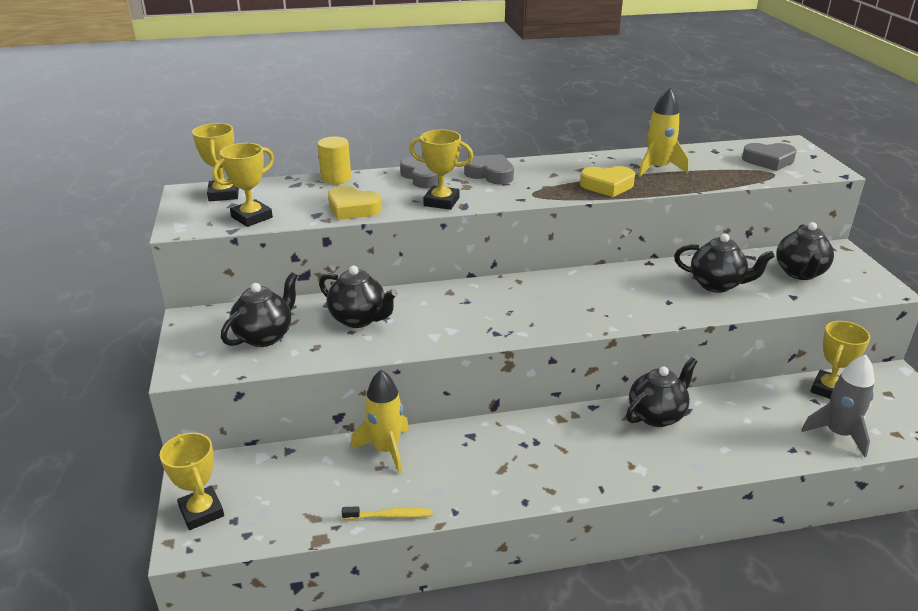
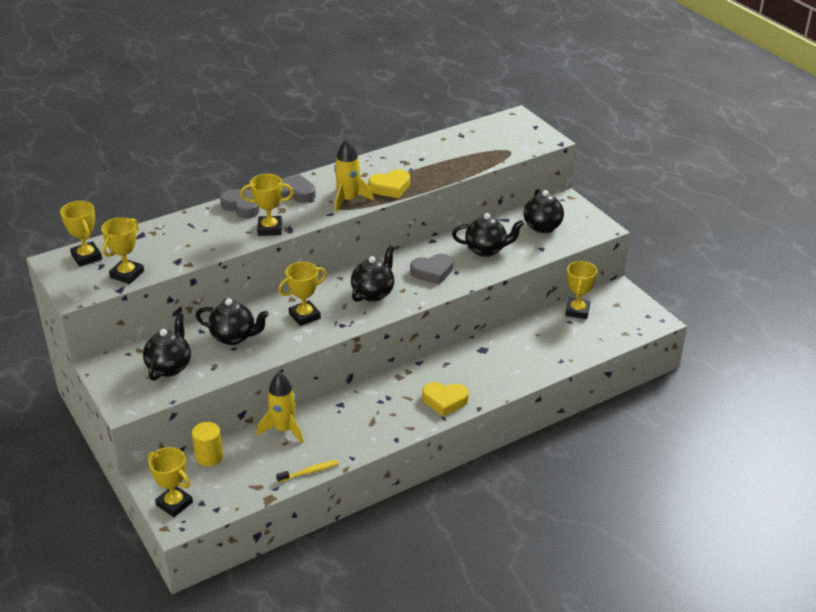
camera: 20 degrees left, 5 degrees up
(336, 178) = (170, 222): yellow cylinder -> yellow cylinder (209, 456)
(352, 208) = (203, 249): yellow heart -> yellow heart (444, 401)
(455, 313) = (304, 316): none -> yellow trophy
(656, 415) = (465, 358): black teapot -> black teapot (373, 293)
(657, 168) = (423, 162): yellow rocket -> yellow rocket (348, 200)
(768, 161) = (503, 138): grey heart -> grey heart (432, 272)
(838, 434) = (588, 342): grey rocket -> none

